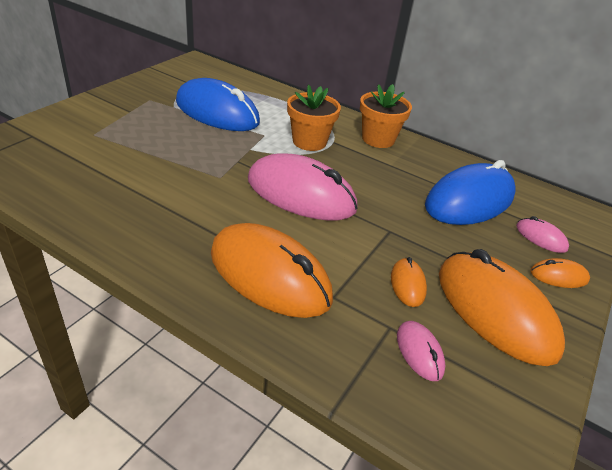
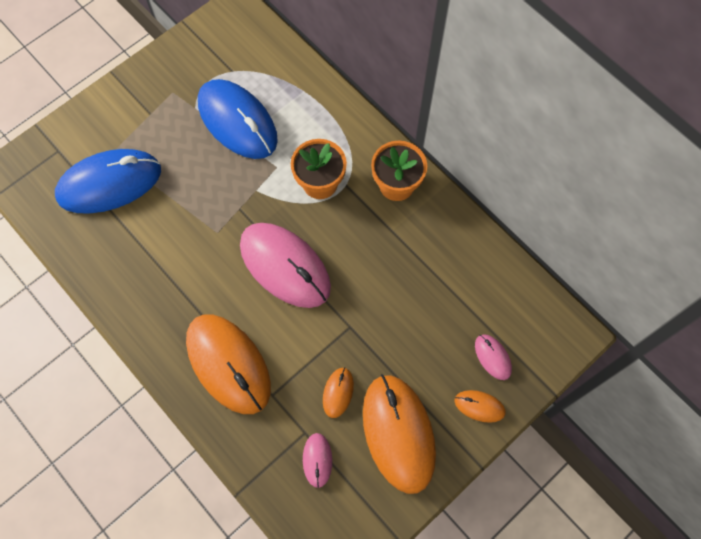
camera: 20 degrees right, 30 degrees up
(469, 201) = (448, 296): blue mouse -> blue mouse (109, 183)

